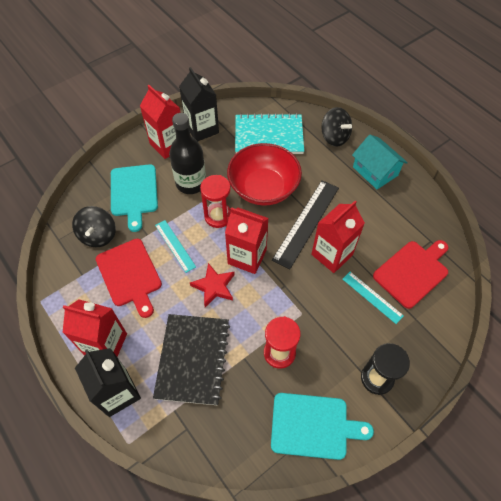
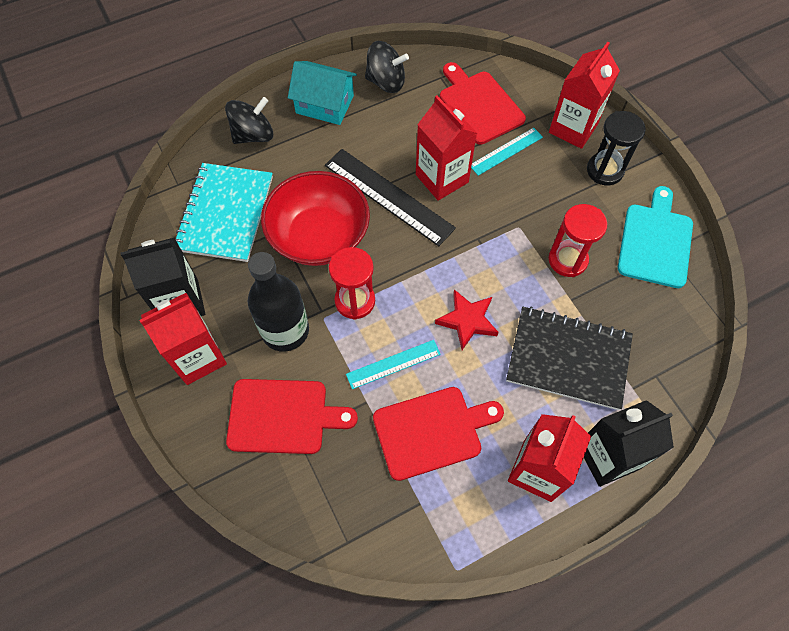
camera: 80 degrees left, 5 degrees up
(98, 235) = (353, 476): black spinning top -> black spinning top (386, 82)
(134, 193) = (283, 416): turquoise cutting board -> red cutting board
(247, 257) = (428, 274): red carton -> red carton (573, 128)
(375, 171) = (324, 104): turquoise house -> turquoise house turned 45 degrees clockwise

